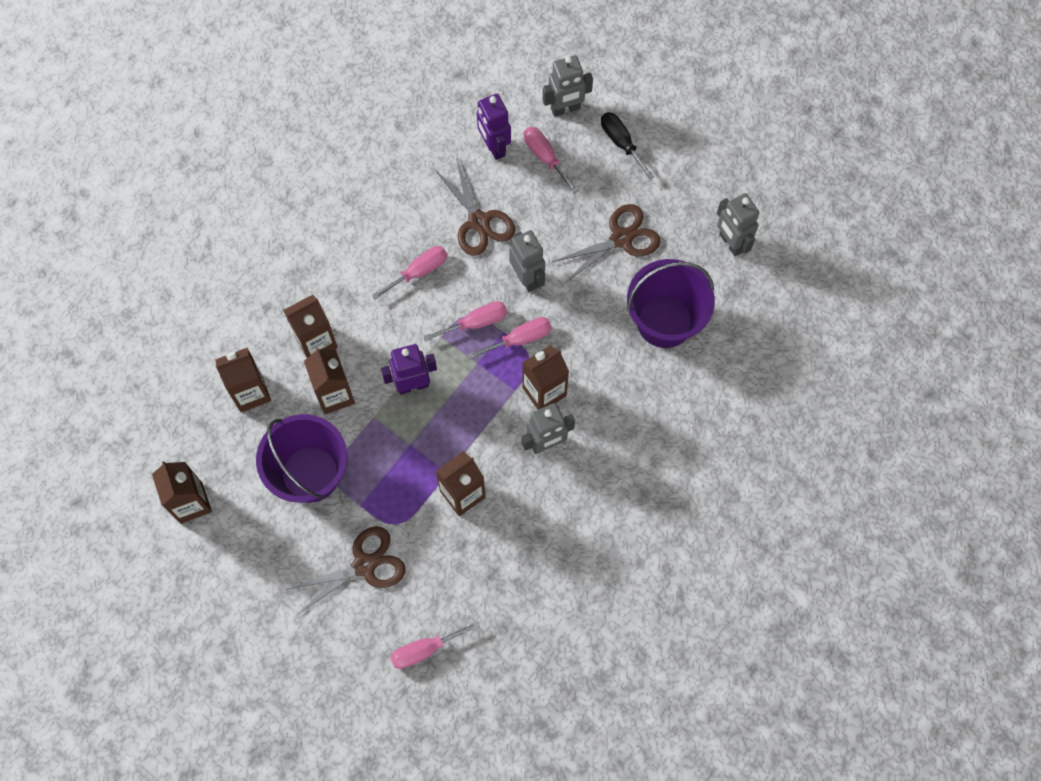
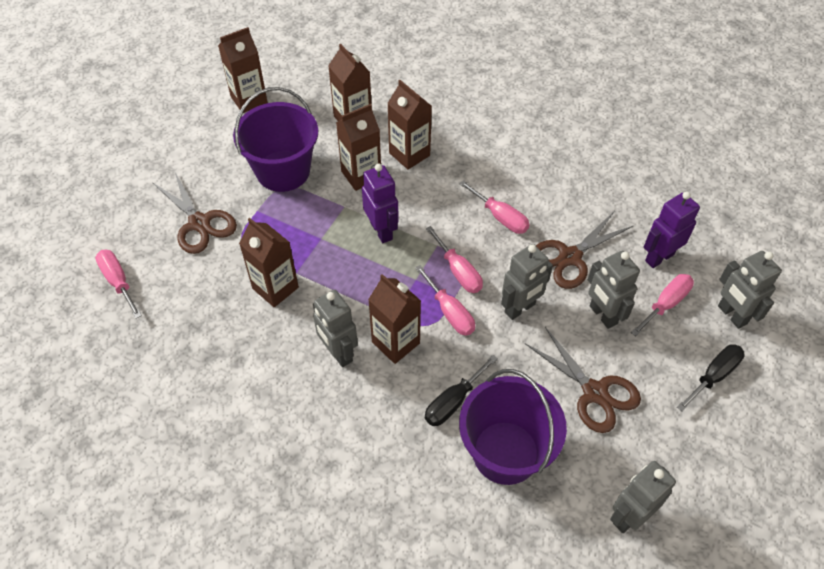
camera: 80 degrees right, 15 degrees down
(546, 211) = (602, 315): none -> grey robot
(612, 353) = (453, 402): none -> black screwdriver

